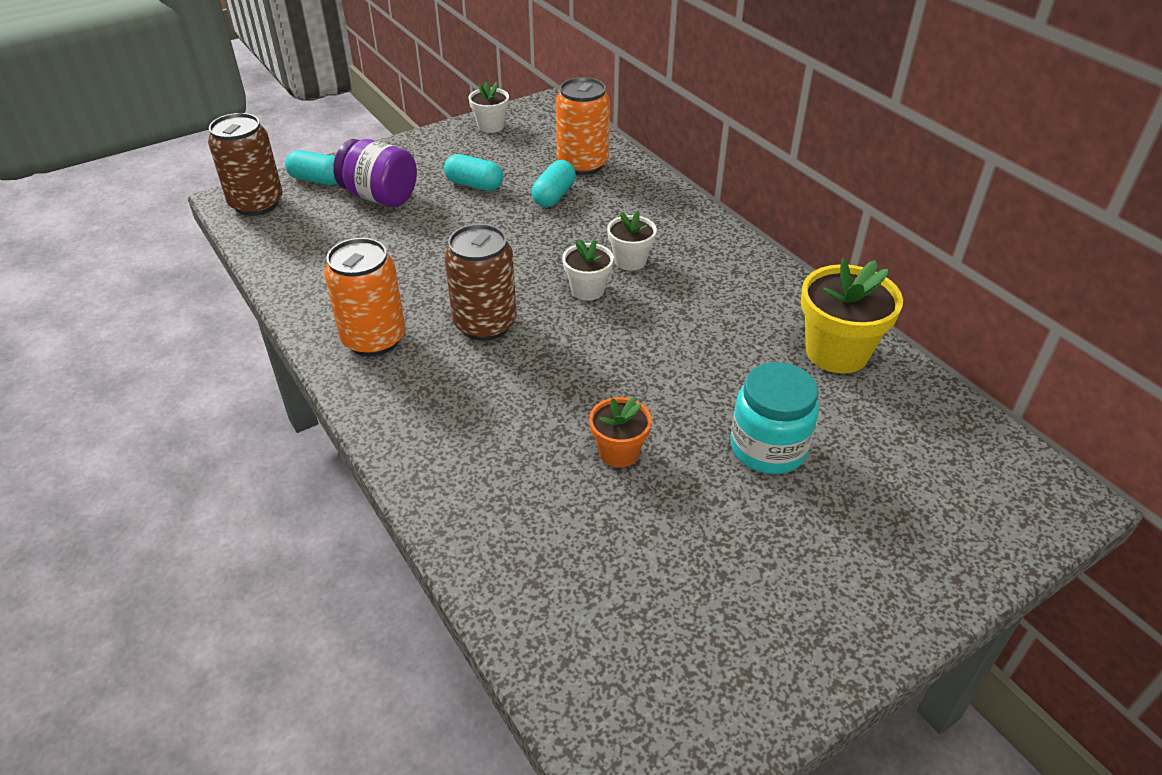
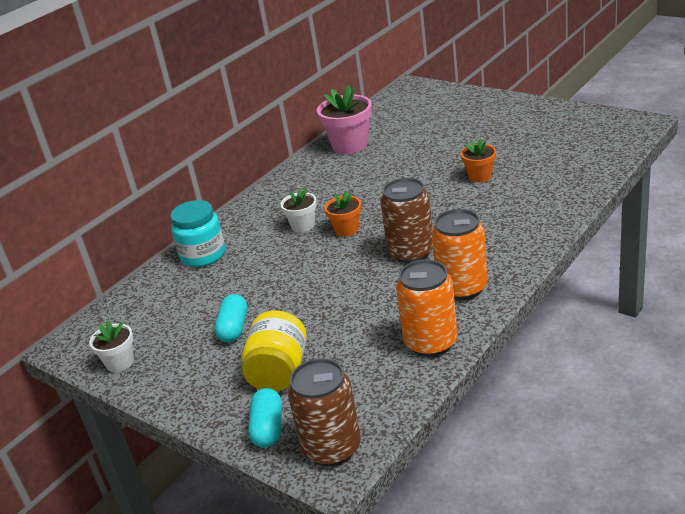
camera: 105 degrees left, 10 degrees down
(380, 197) = (279, 372): purple jar -> yellow jar
(554, 196) = (233, 283): turquoise capsule -> none
(582, 164) = (177, 287): orange can -> orange can (431, 342)
(587, 290) = (346, 229): white flower pot -> orange flower pot
(768, 448) = (439, 144): turquoise jar -> turquoise jar (203, 255)
(836, 352) = (350, 145): yellow flower pot -> pink flower pot

